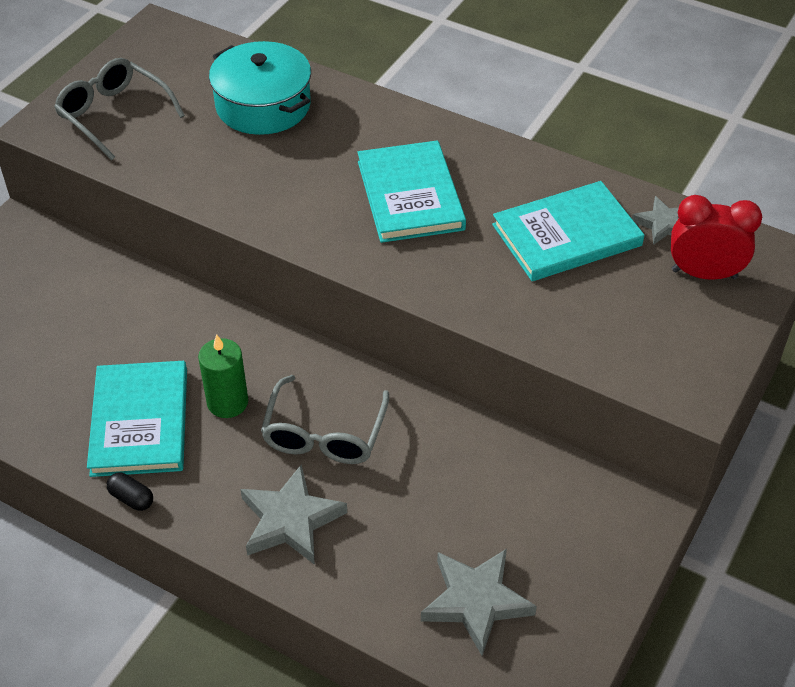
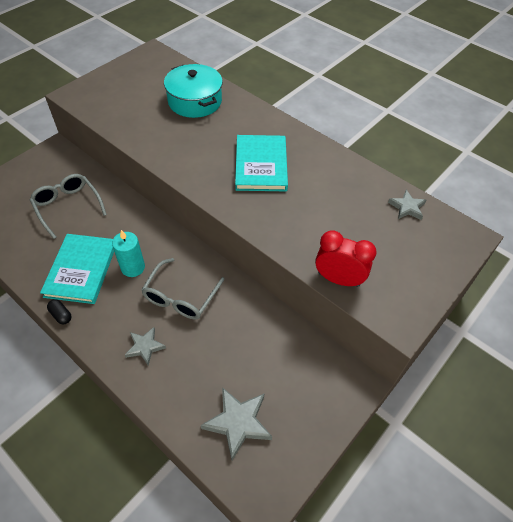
camera: 10 degrees right, 5 degrees up
(114, 115) = (113, 94): grey glasses -> grey glasses (68, 207)
(227, 402) = (133, 267): green candle -> turquoise candle
(290, 520) = (145, 347): grey star -> grey star, size x0.62
(566, 235) = (346, 204): turquoise book -> none
(704, 274) = (425, 243): red clock -> red clock (338, 279)

